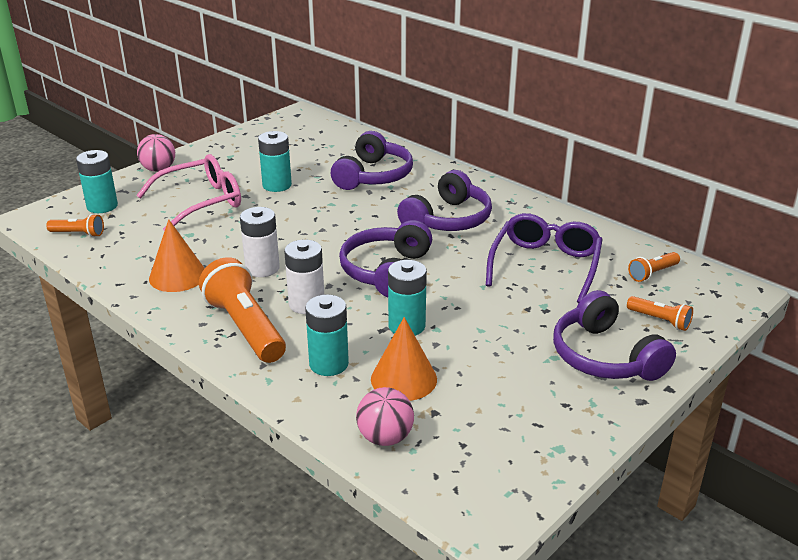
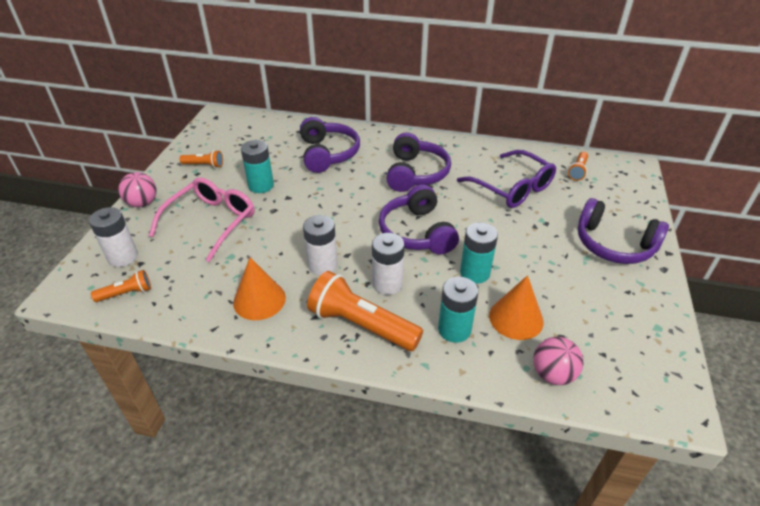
camera: 30 degrees left, 10 degrees up
(102, 206) = (123, 257): turquoise battery -> white battery
(545, 265) = (512, 188): purple glasses -> purple glasses turned 150 degrees clockwise
(660, 320) = (615, 204): orange flashlight -> orange flashlight (204, 165)

